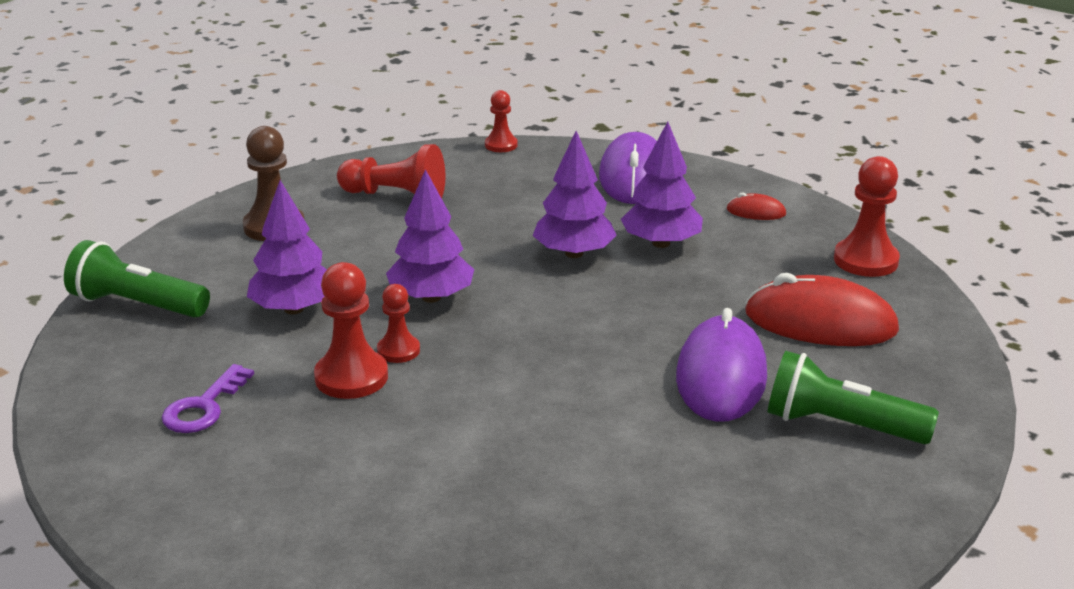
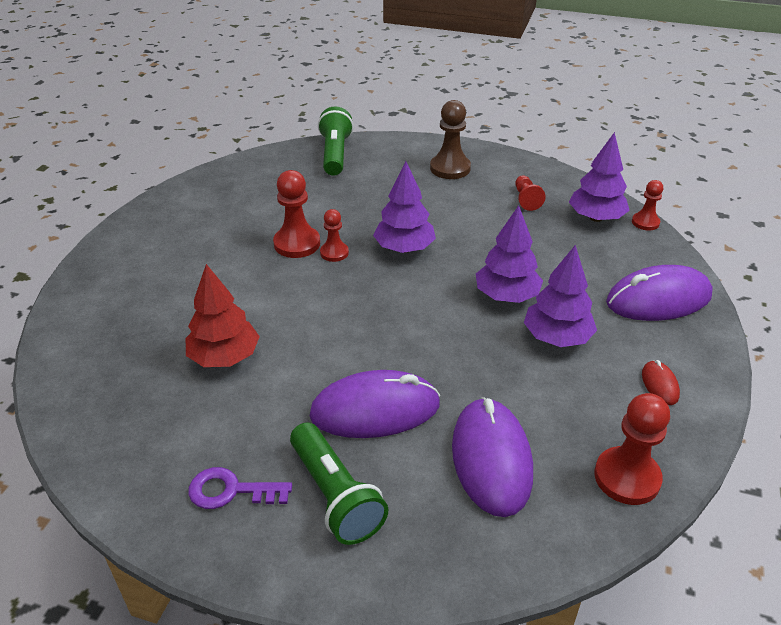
camera: 70 degrees right, 10 degrees up
(204, 407) = (247, 205): purple key -> purple key (231, 491)
(293, 309) = (360, 203): purple tree -> purple tree (596, 218)
(396, 196) = (526, 199): red pawn -> red pawn, size x0.60
(569, 474) = (225, 357): none -> red tree
(820, 322) = (491, 459): red mouse -> purple mouse
(840, 425) = (335, 495): green flashlight -> green flashlight turned 150 degrees clockwise

